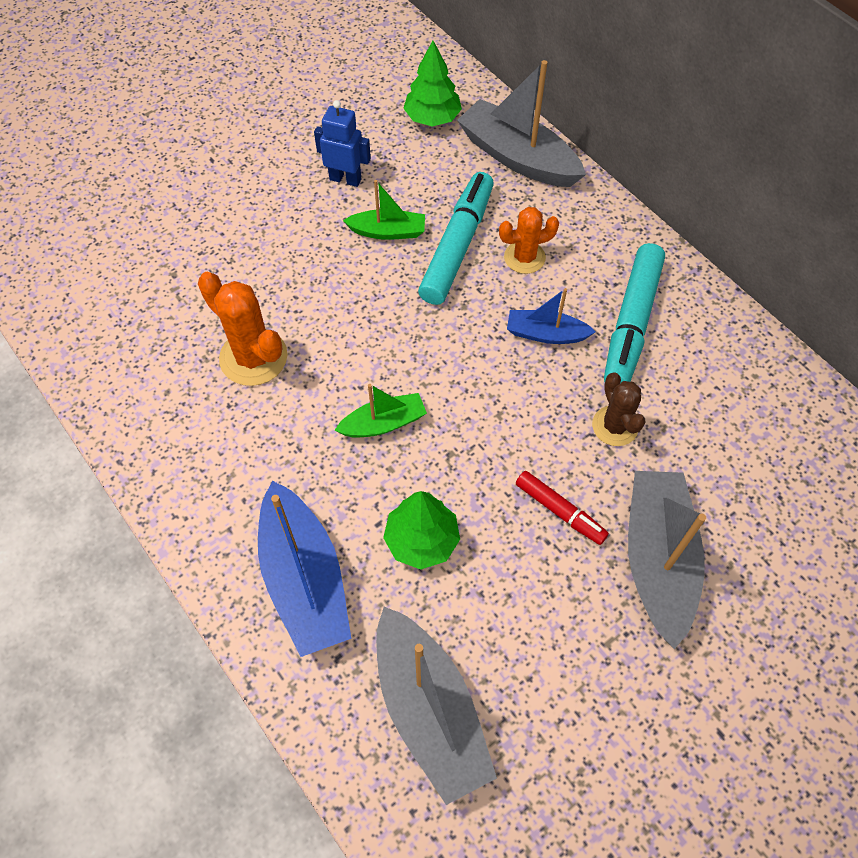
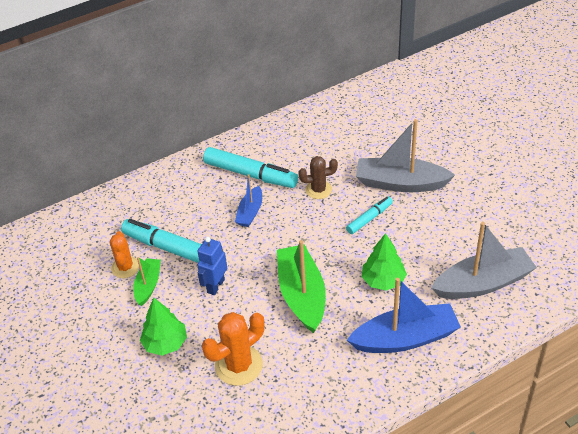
camera: 80 degrees left, 15 degrees down
(345, 179) = (91, 308): blue robot -> blue robot (215, 286)
(383, 423) = (302, 295): green boat -> green boat, size x1.82
(432, 118) = (50, 254): green tree -> green tree (165, 343)
(518, 157) = (104, 212): grey boat -> none
(524, 257) = (189, 216): orange cactus -> orange cactus (125, 267)
(560, 511) = (369, 218): red marker -> turquoise marker

